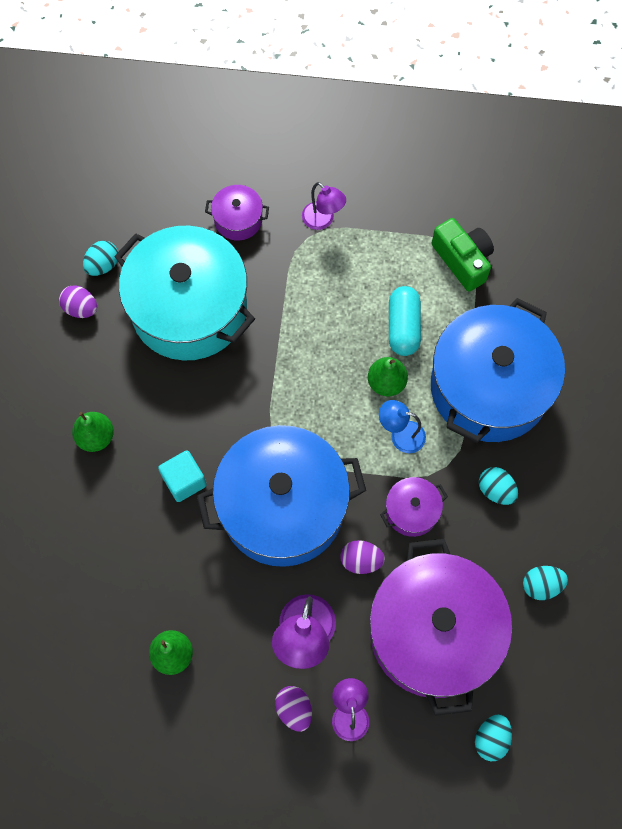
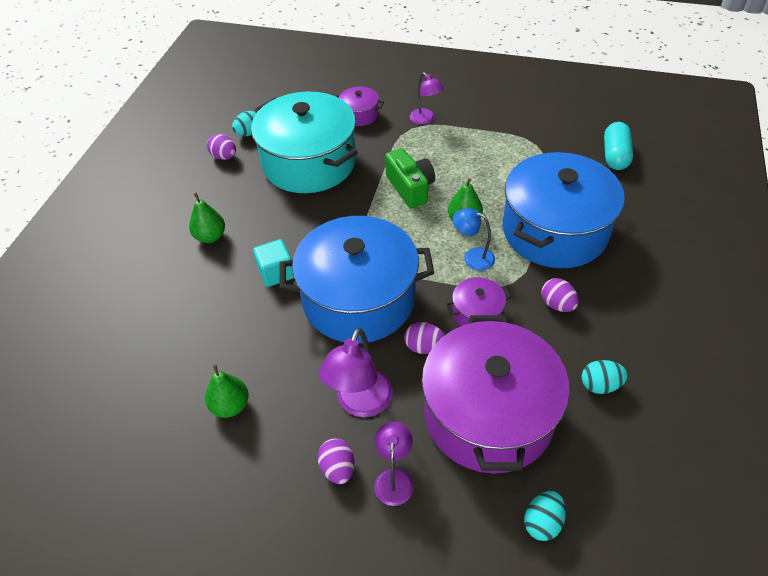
camera: 10 degrees right, 20 degrees down
(403, 327) = (483, 186): turquoise capsule -> turquoise capsule (615, 155)
(463, 260) = (536, 149): green camera -> green camera (410, 188)
(495, 490) = (557, 304): turquoise egg -> purple egg

